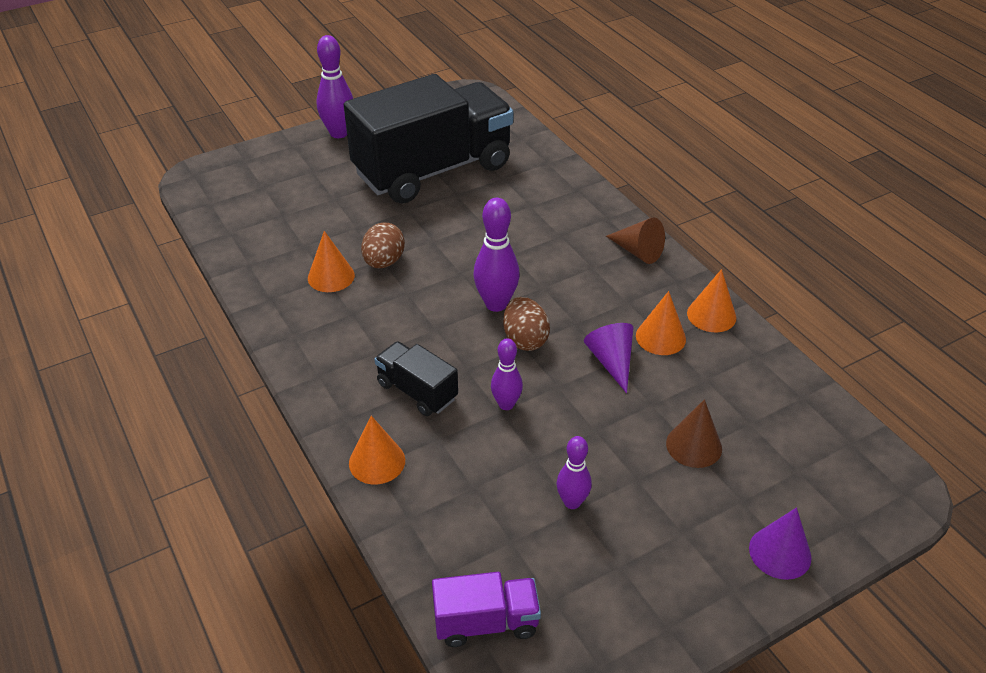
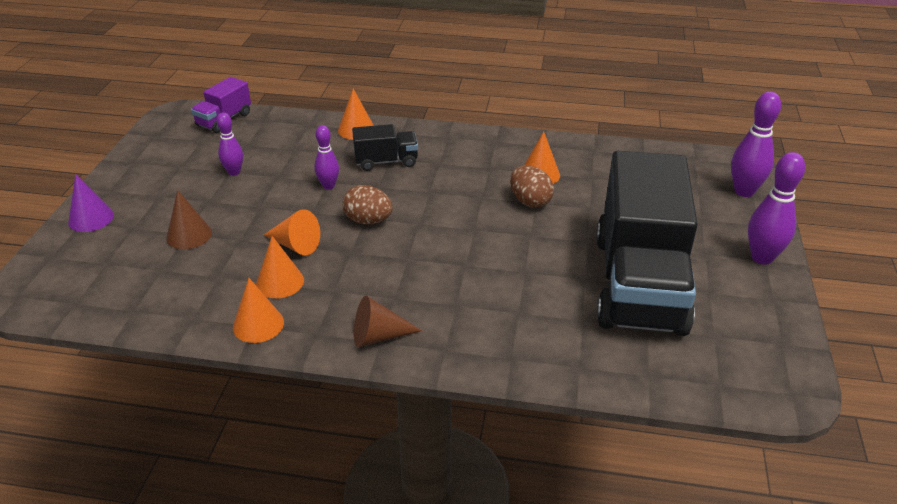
camera: 130 degrees right, 5 degrees down
(496, 304) = (419, 227): purple bowling pin -> purple bowling pin (744, 191)
(611, 361) = (295, 245): purple cone -> orange cone

